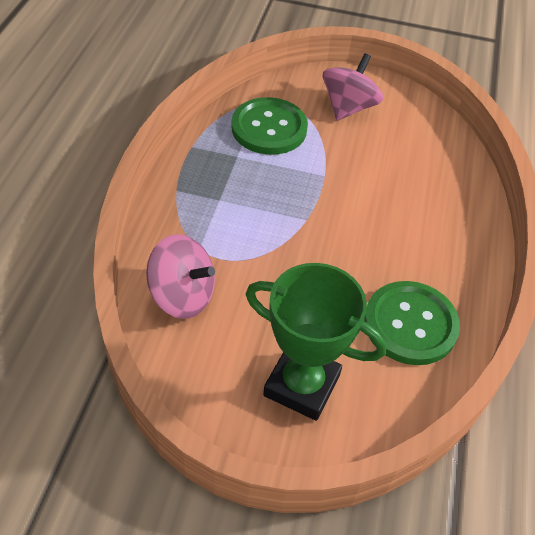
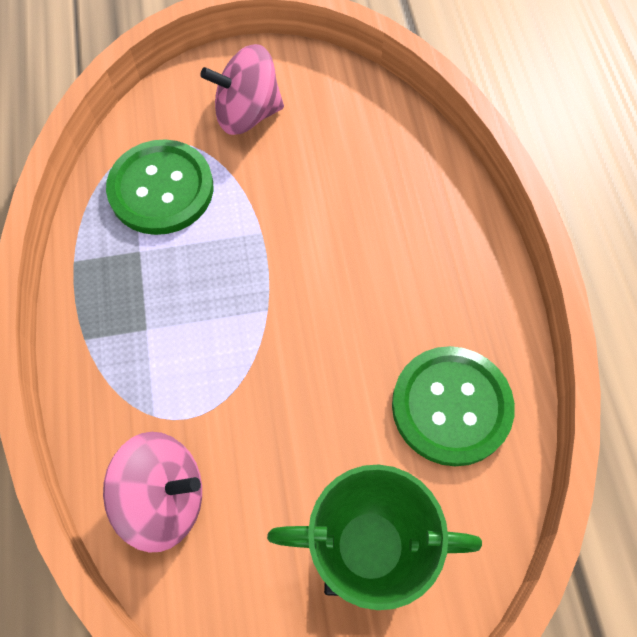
camera: 20 degrees left, 15 degrees up
(348, 107) = (247, 114): pink spinning top -> pink spinning top turned 105 degrees counterclockwise

